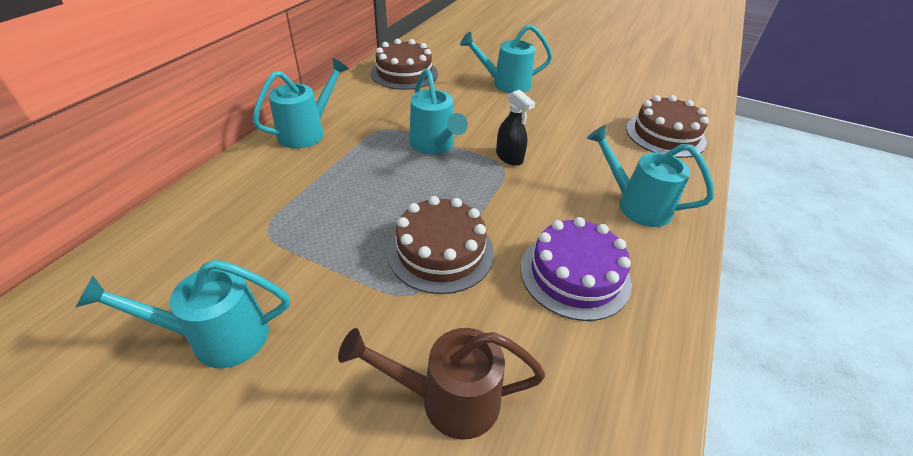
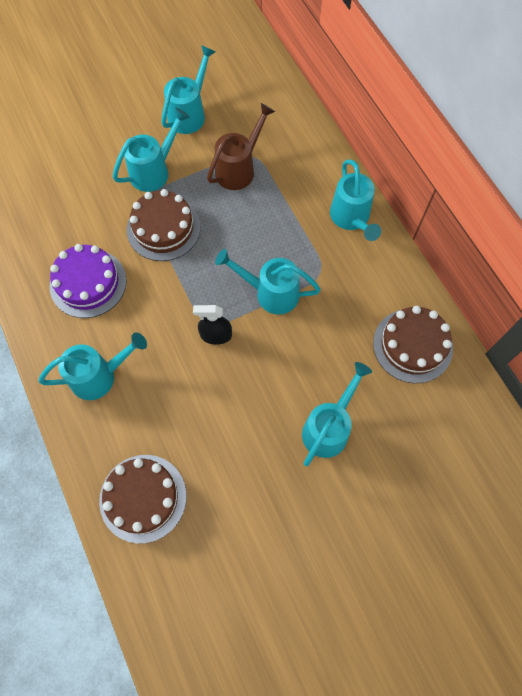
camera: 130 degrees right, 25 degrees up
(362, 313) = (154, 171): none -> turquoise watering can
(448, 399) = (82, 179): brown watering can -> brown watering can (239, 169)

